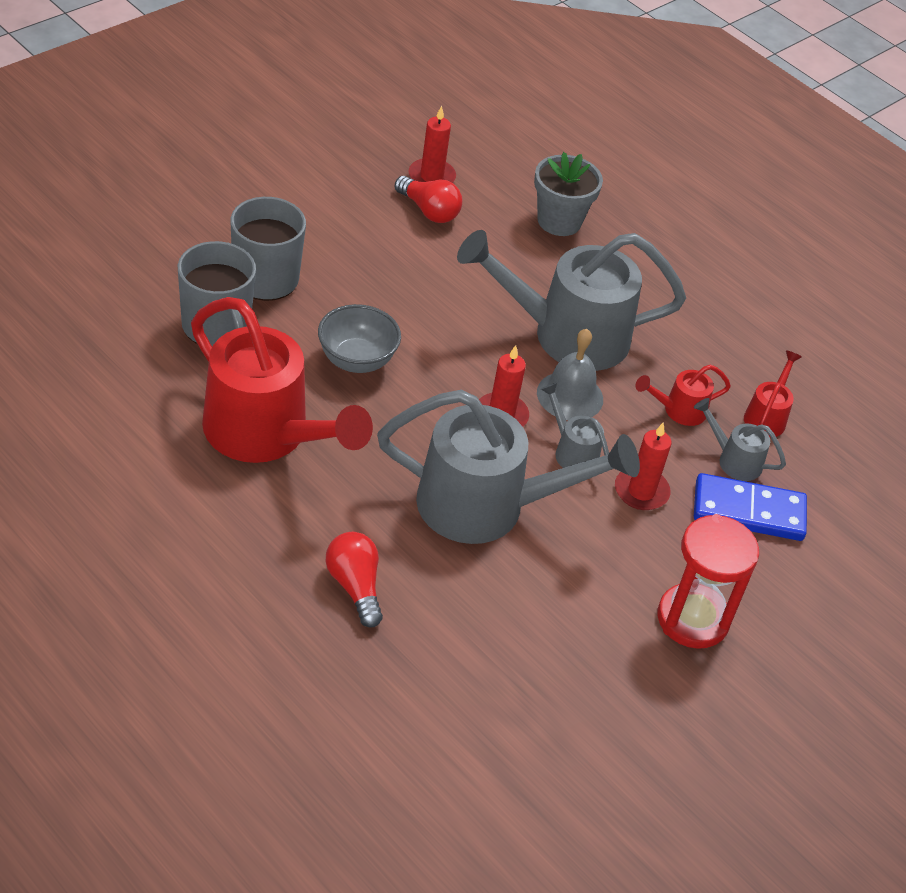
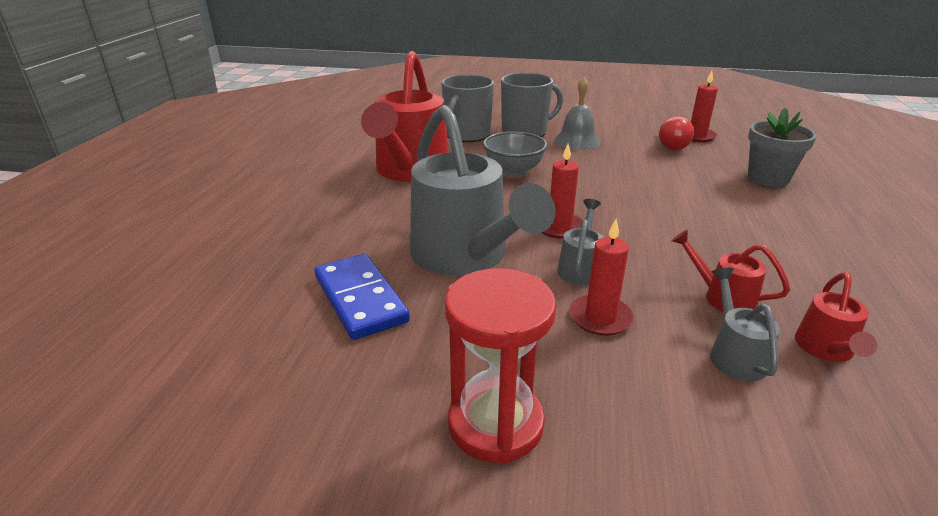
camera: 60 degrees right, 15 degrees down
(355, 586) = (318, 240): red light bulb -> none
(566, 335) = (682, 220): grey watering can -> none
(570, 396) = (631, 244): grey bell -> grey bell (577, 141)
(748, 511) = (693, 396): blue domino -> blue domino (360, 299)
(767, 416) = (825, 350): red watering can -> red watering can turned 120 degrees clockwise

